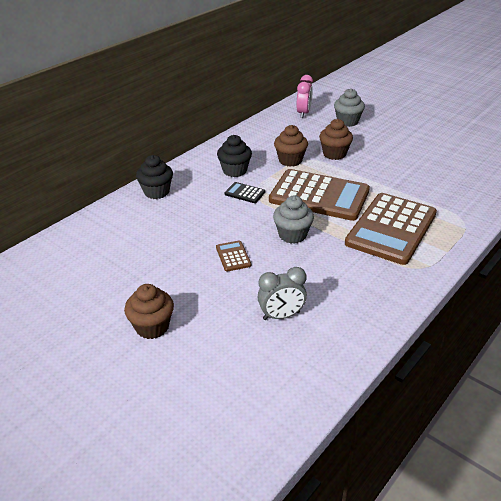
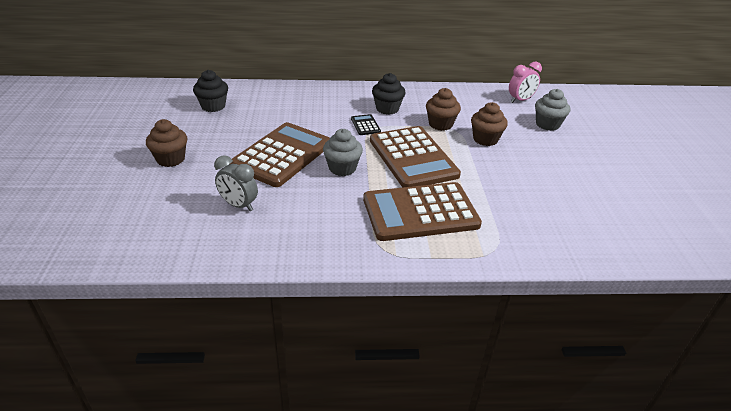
camera: 45 degrees right, 0 degrees up
(156, 192) = (315, 93): black cupcake -> black cupcake (213, 106)
(233, 256) = (282, 155): brown calculator -> brown calculator, size x2.49

